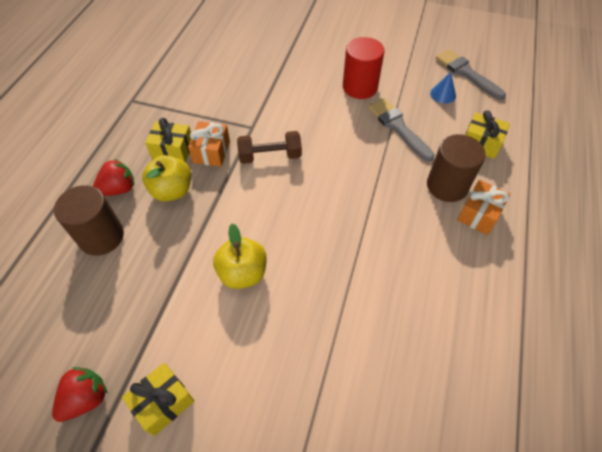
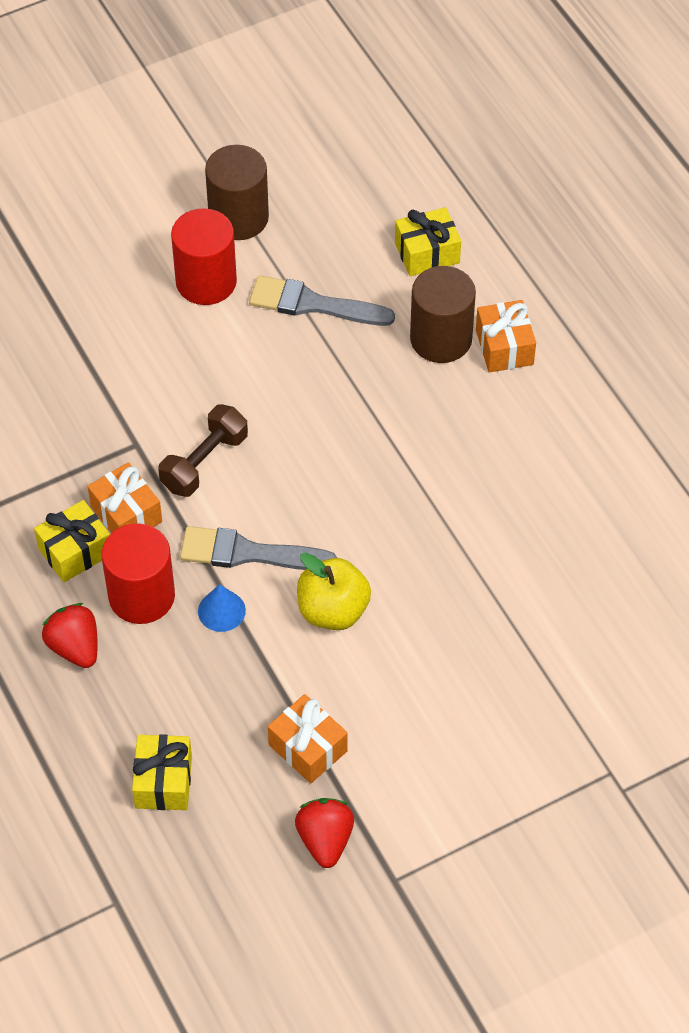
camera: 45 degrees left, 0 degrees up
(101, 236) = (130, 708): brown cylinder -> brown cylinder (238, 217)
(119, 189) = (75, 647): red strawberry -> red strawberry turned 45 degrees counterclockwise
(144, 335) = (308, 748): none -> orange gift
(163, 402) = (400, 778): yellow gift -> yellow gift (163, 781)
(172, 191) = (141, 596): yellow apple -> red cylinder
(443, 94) = (319, 214): blue cone -> blue cone (221, 611)
(466, 73) = (317, 158): grey brush -> grey brush (248, 553)

